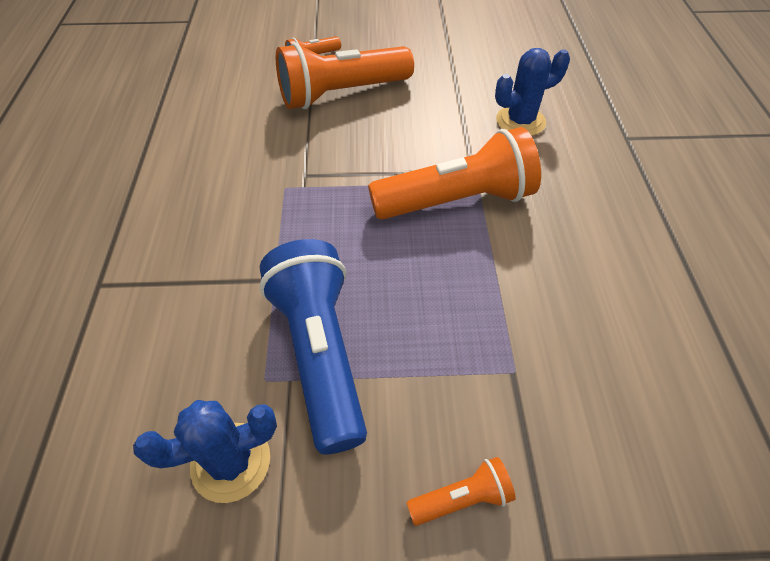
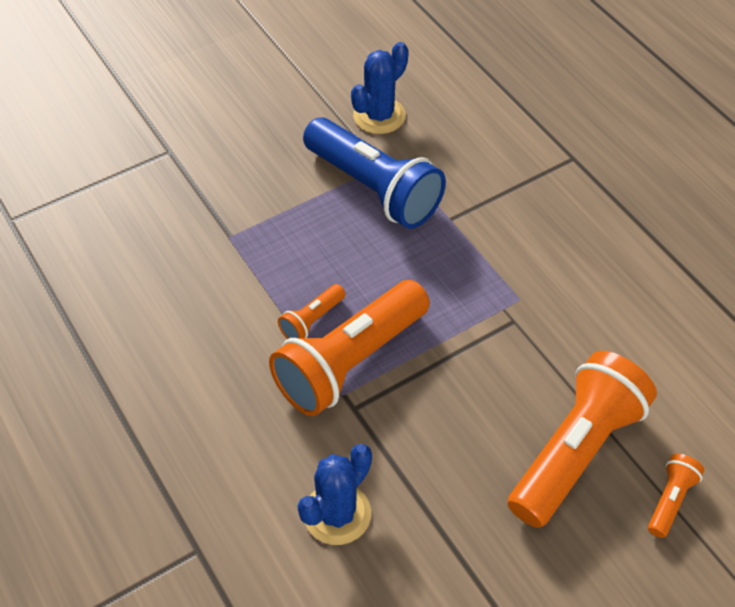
camera: 150 degrees right, 0 degrees up
(461, 498) = (233, 157): orange flashlight -> orange flashlight (312, 320)

